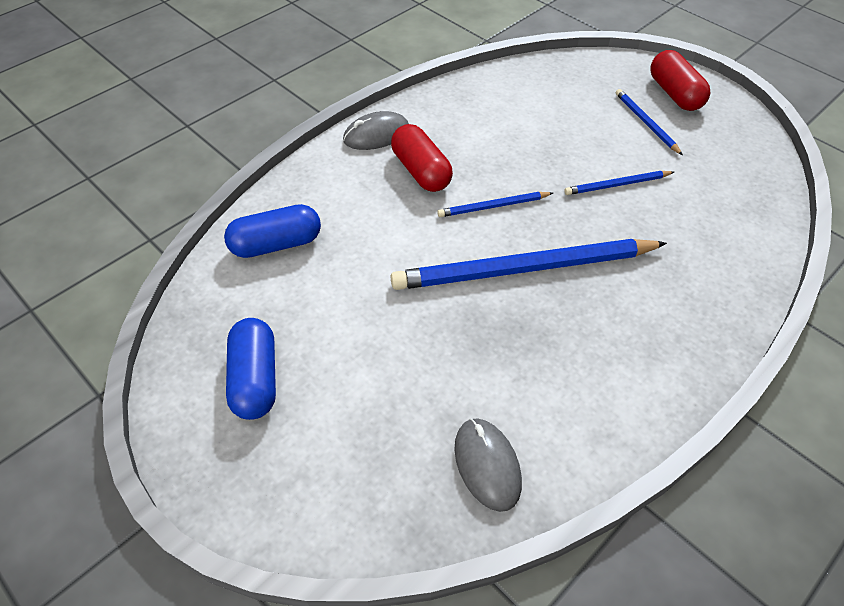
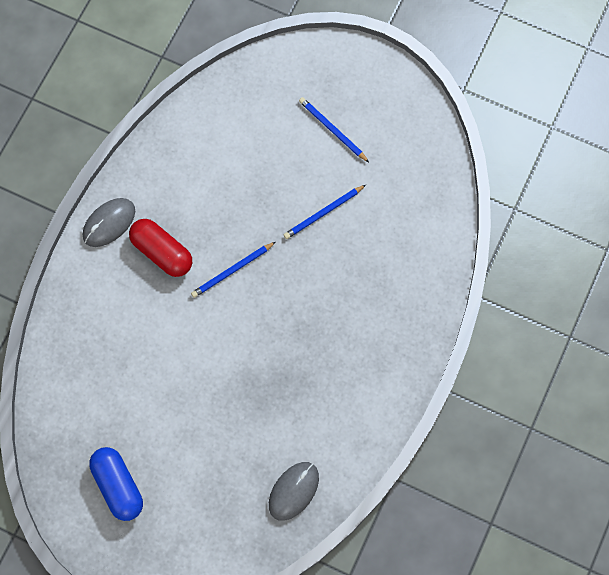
camera: 20 degrees left, 20 degrees up
(276, 244) = (78, 368): blue capsule -> none
(487, 465) = (293, 491): grey mouse -> grey mouse turned 75 degrees clockwise
(524, 269) = (273, 325): blue pencil -> none
(674, 94) = (350, 83): red capsule -> none

